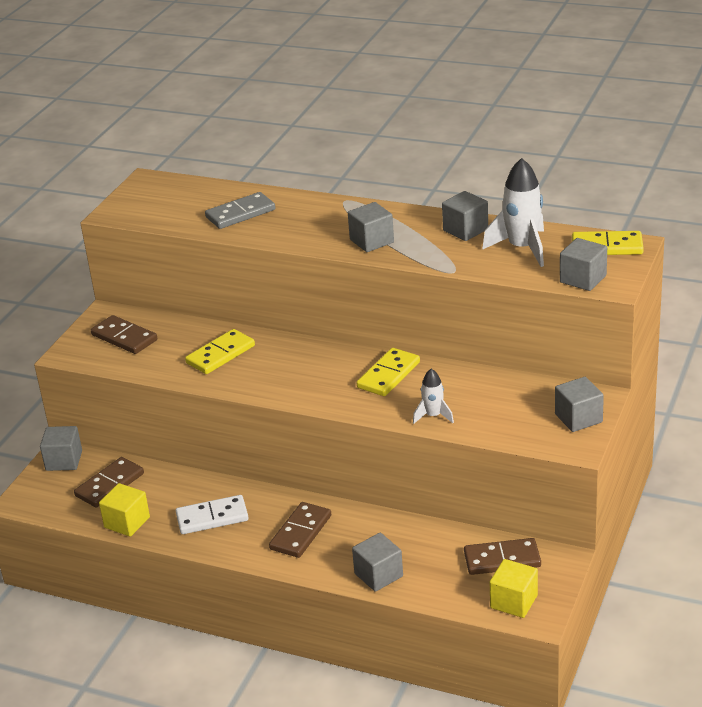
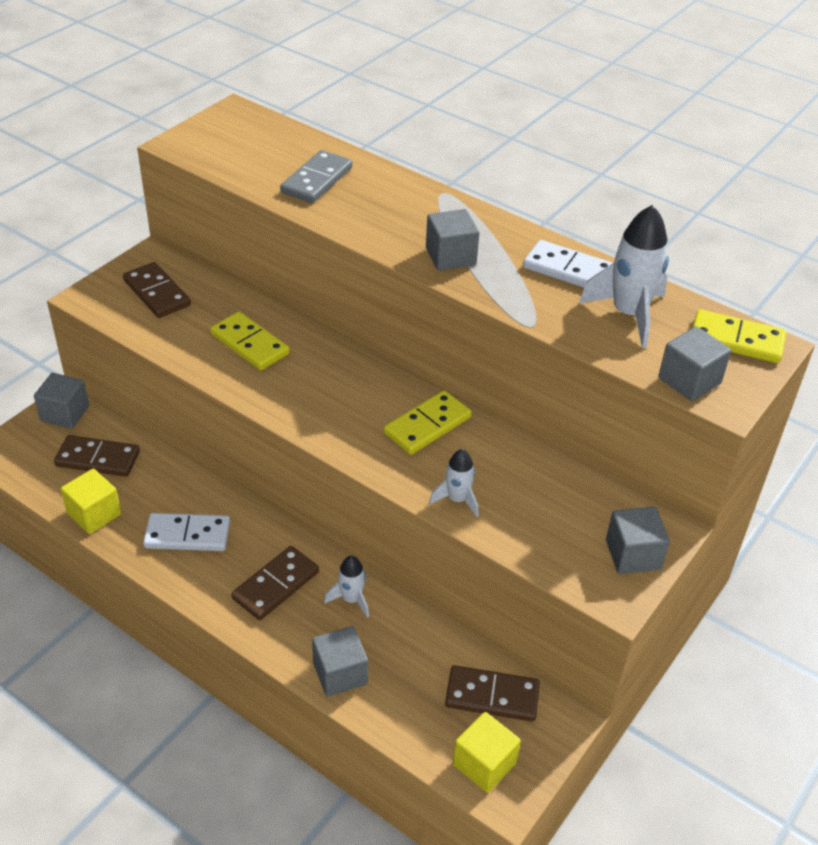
camera: 10 degrees right, 10 degrees up
(109, 485) = (98, 459): brown domino -> brown domino turned 45 degrees clockwise
(220, 354) = (250, 344): yellow domino -> yellow domino turned 75 degrees clockwise
(240, 213) = (316, 180): grey domino -> grey domino turned 45 degrees counterclockwise
(365, 527) = (351, 599): none -> white rocket
(465, 230) = (569, 270): grey cube -> white domino

